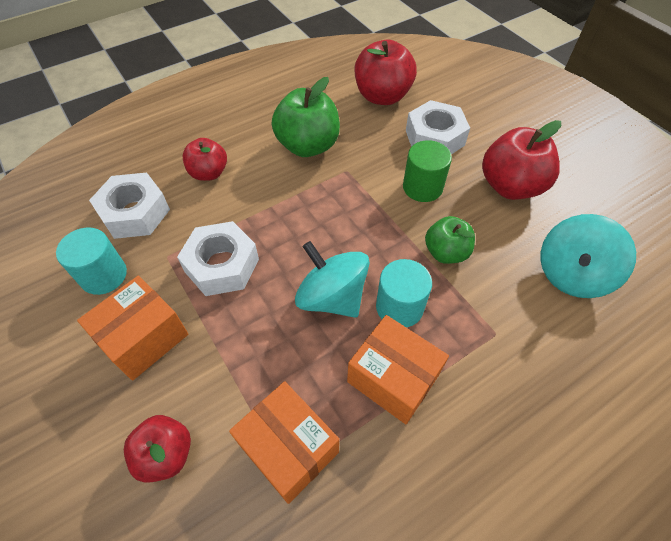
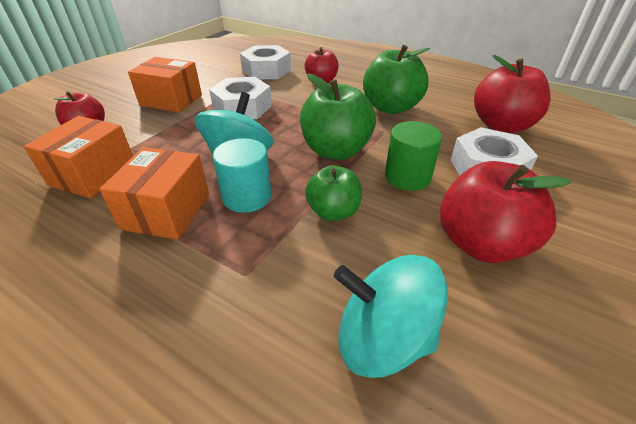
camera: 65 degrees right, 15 degrees down
(104, 275) = (212, 76): turquoise cylinder -> none
(360, 217) = (336, 151): none -> green apple

